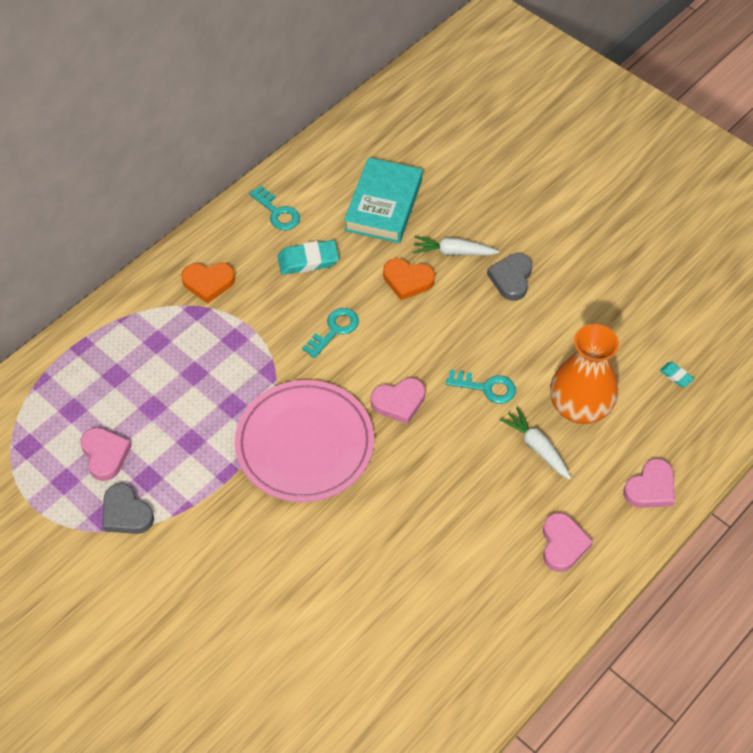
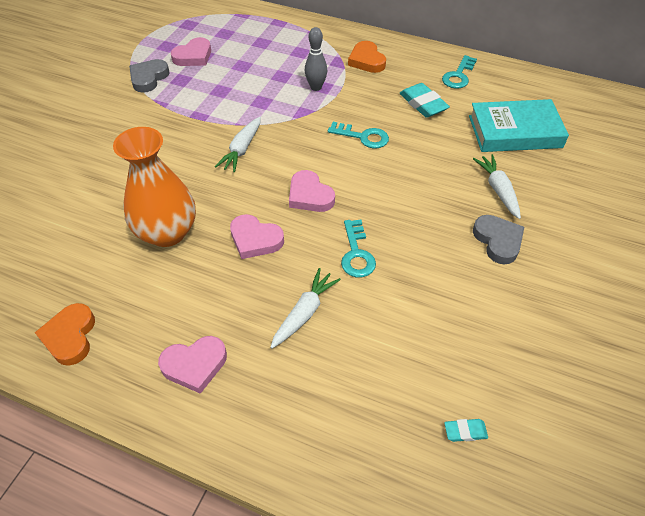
camera: 70 degrees right, 5 degrees down
(232, 346) = (316, 87): none -> grey bowling pin
(304, 444) = (242, 149): pink plate -> white carrot
(407, 280) = (444, 167): orange heart -> orange heart (70, 336)
(511, 279) = (498, 241): grey heart -> grey heart turned 75 degrees clockwise
(579, 407) = (371, 339): orange vase -> orange vase (167, 232)
(650, 488) = (295, 438): pink heart -> pink heart (255, 239)
(676, 376) = (465, 431): turquoise eraser -> turquoise eraser turned 60 degrees clockwise

